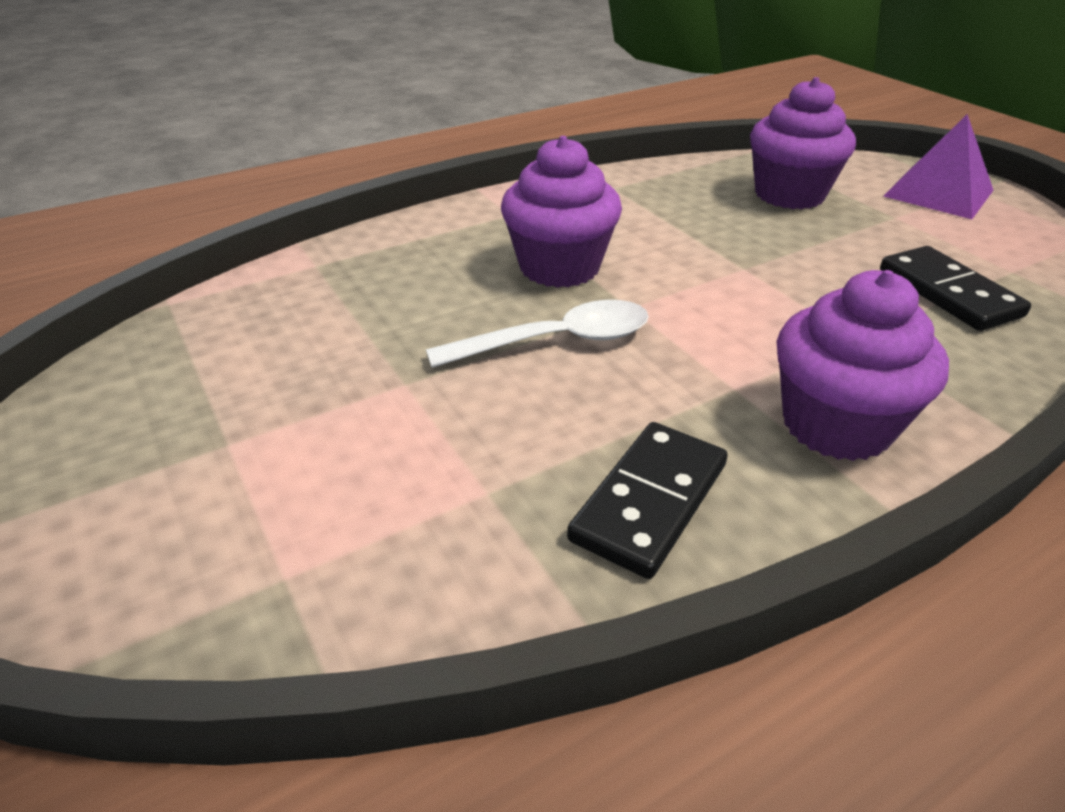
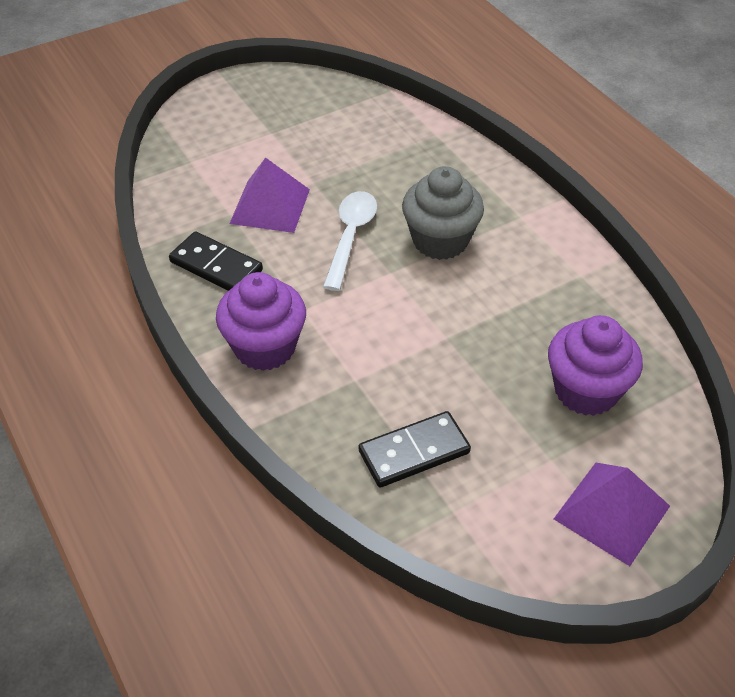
camera: 90 degrees right, 10 degrees up
(469, 434) = (270, 206): none -> purple pyramid
(555, 341) = (350, 237): white spoon -> white spoon turned 150 degrees counterclockwise
(559, 267) = (440, 240): purple cupcake -> grey cupcake

